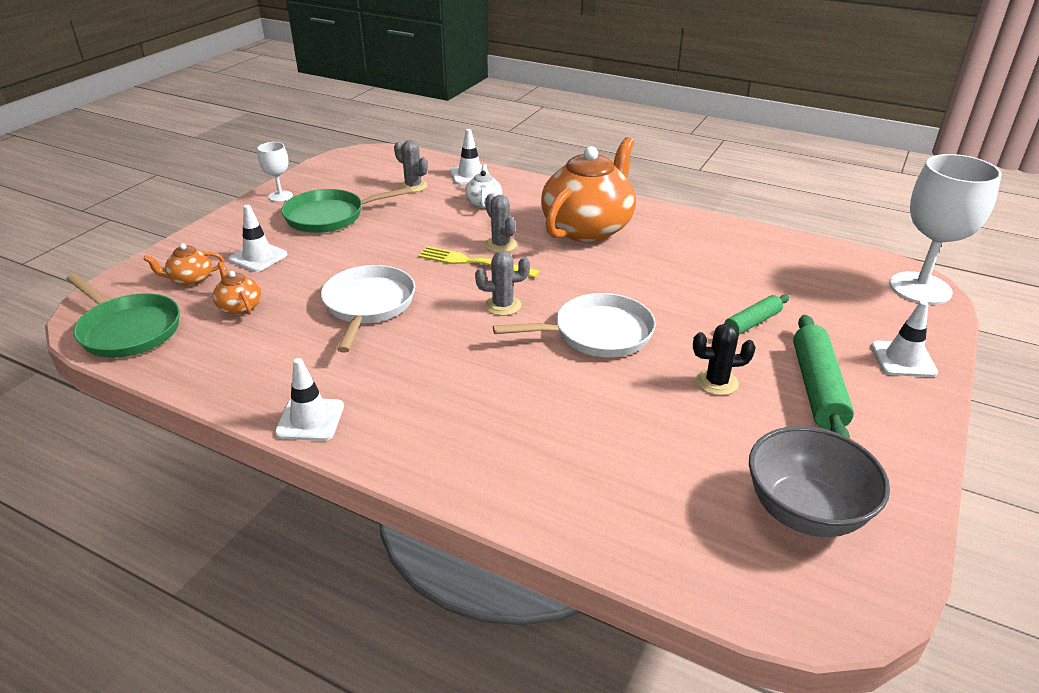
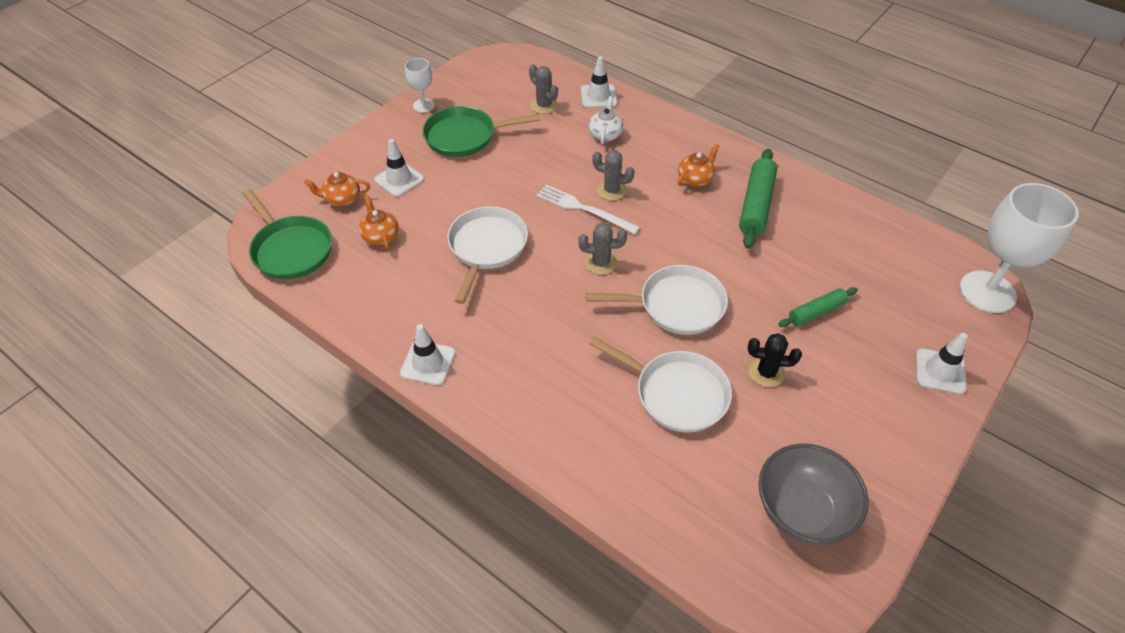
camera: 10 degrees right, 15 degrees up
(473, 263) = (584, 209): yellow fork -> white fork
(500, 245) = (611, 190): grey cactus -> grey cactus turned 45 degrees counterclockwise
(588, 228) = (695, 179): orange teapot -> orange teapot, size x0.42
(620, 414) = (676, 393): none -> white pan
(817, 388) = (852, 391): green rolling pin -> green rolling pin (756, 205)

